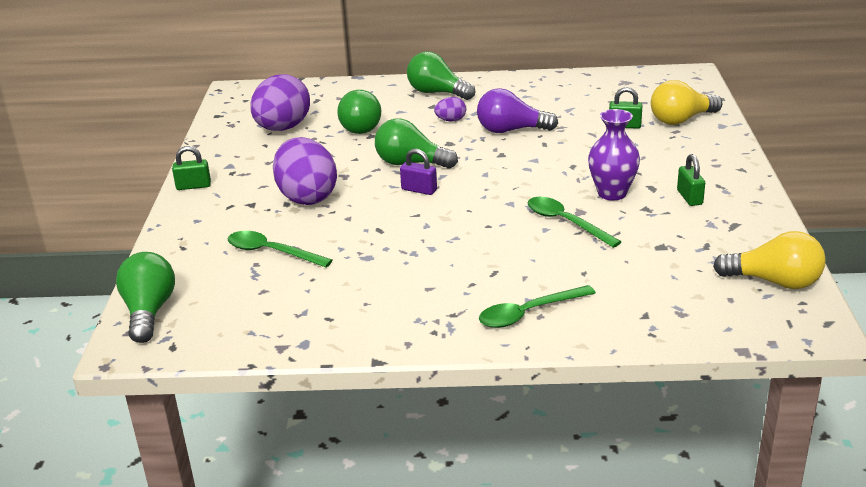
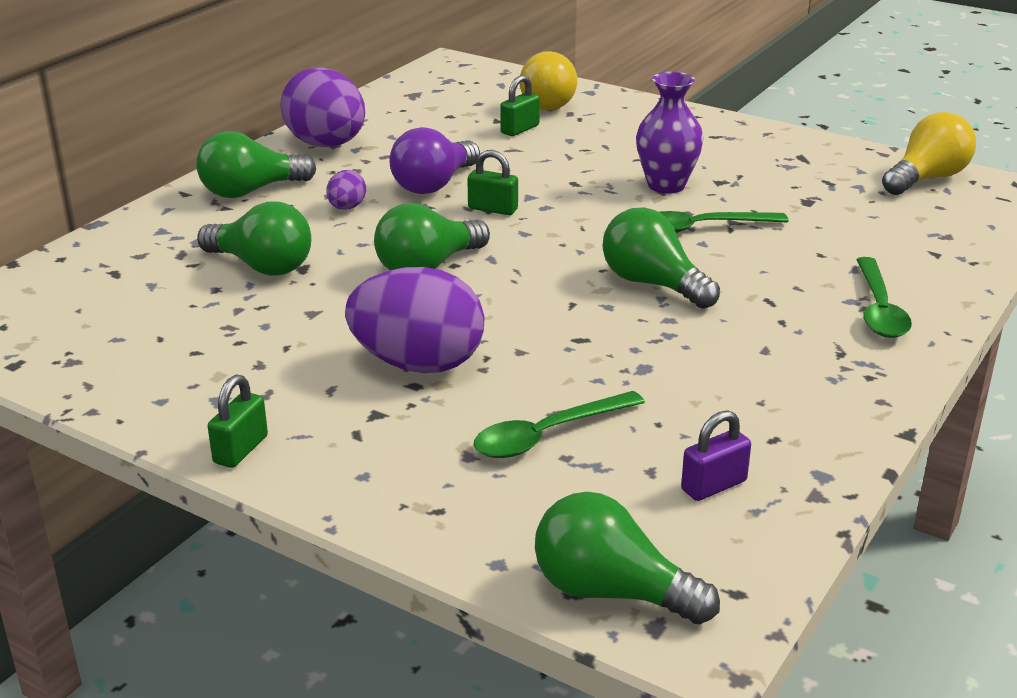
camera: 60 degrees left, 0 degrees up
(282, 128) = (164, 323): purple egg -> purple egg (326, 145)
(419, 190) = (508, 283): purple padlock -> purple padlock (713, 485)
(469, 230) = (653, 284): none -> green light bulb
(689, 197) = (723, 156): green padlock -> green padlock (493, 209)

